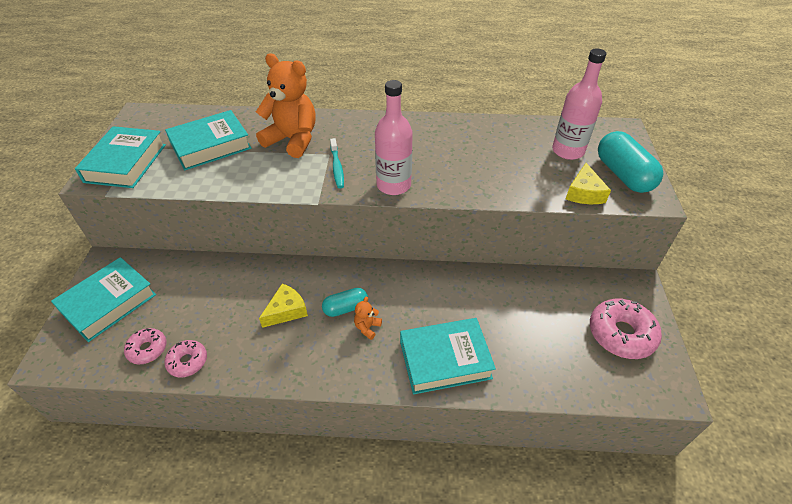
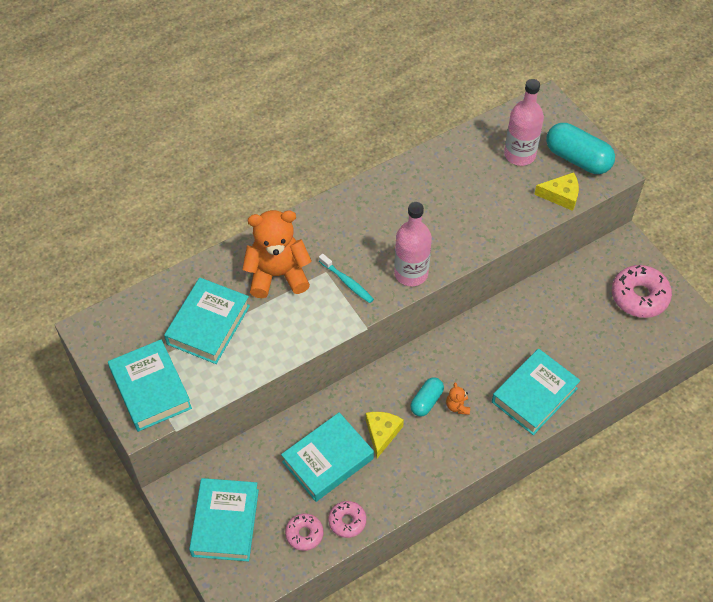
camera: 35 degrees left, 10 degrees up
(226, 305) = (327, 460): none -> turquoise book
(584, 193) = (561, 195): yellow cheese -> yellow cheese turned 60 degrees counterclockwise

